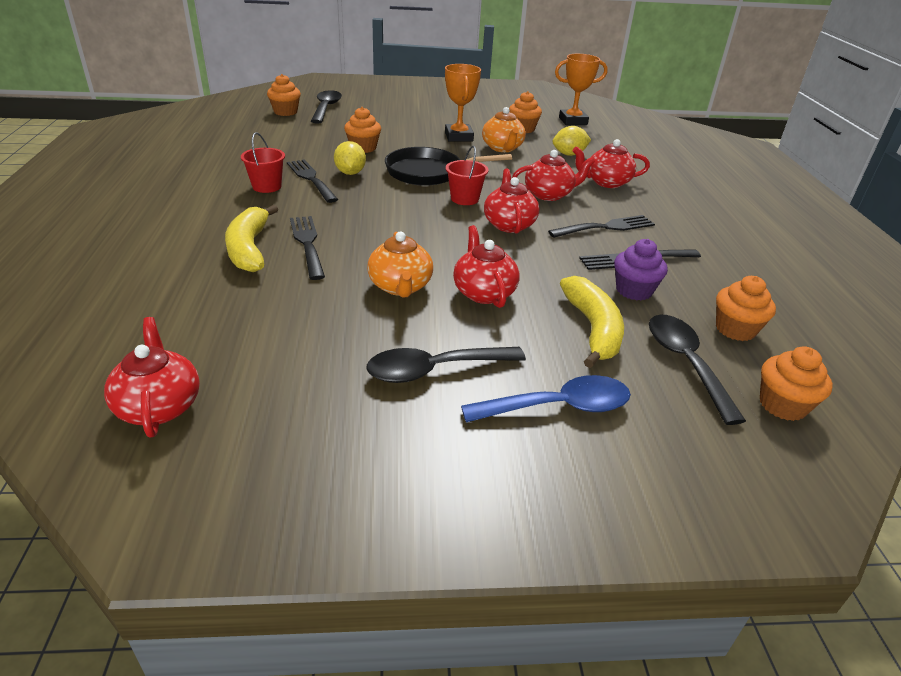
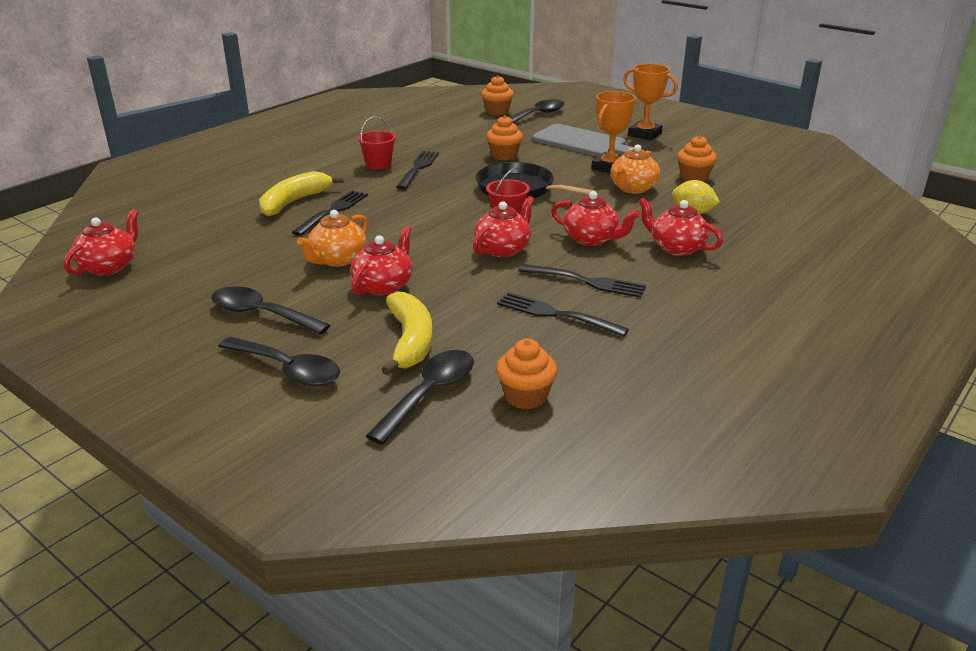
camera: 45 degrees right, 5 degrees down
(350, 173) = (455, 172): yellow lemon -> none
(403, 122) = (582, 142): none -> grey cutting board
(558, 407) = (288, 370): blue spoon -> black spoon
(573, 121) = (772, 184): orange trophy -> orange trophy (644, 134)
(592, 329) = (410, 341): yellow banana -> yellow banana turned 45 degrees counterclockwise
(634, 290) = (502, 333): purple cupcake -> none
(782, 405) = (441, 455): orange cupcake -> none

